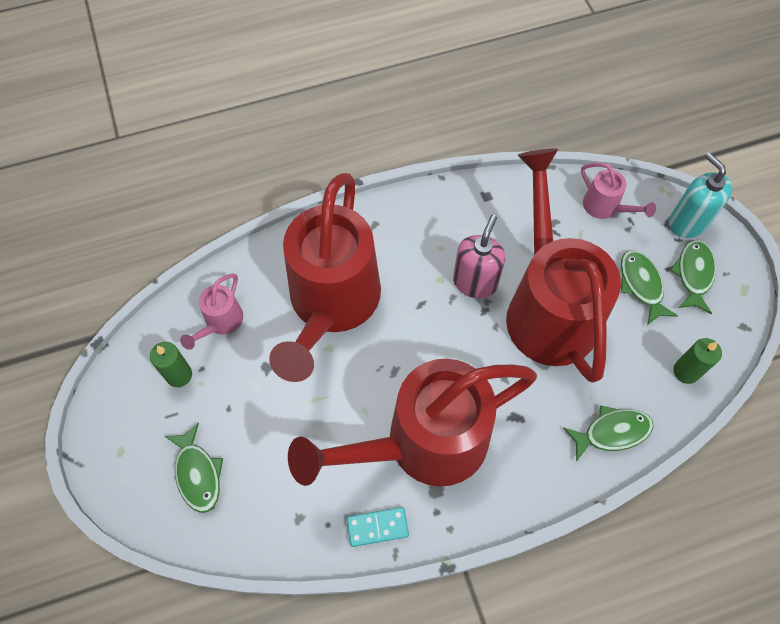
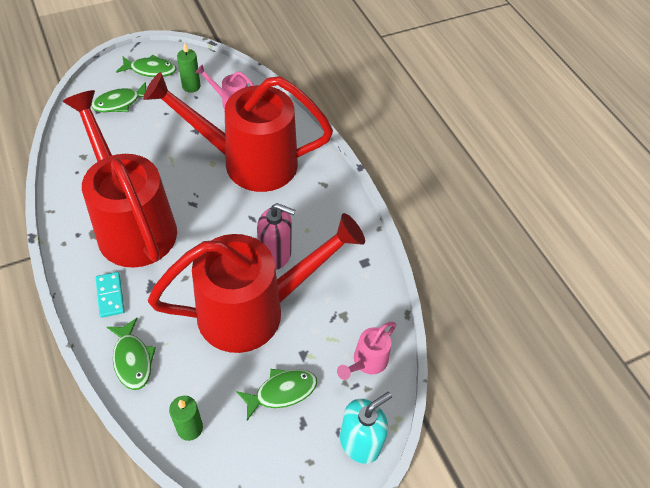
camera: 80 degrees right, 10 degrees down
(377, 527) = (71, 199): turquoise domino -> turquoise domino (110, 295)
(693, 274) = (297, 444): green fish -> green fish (150, 70)

